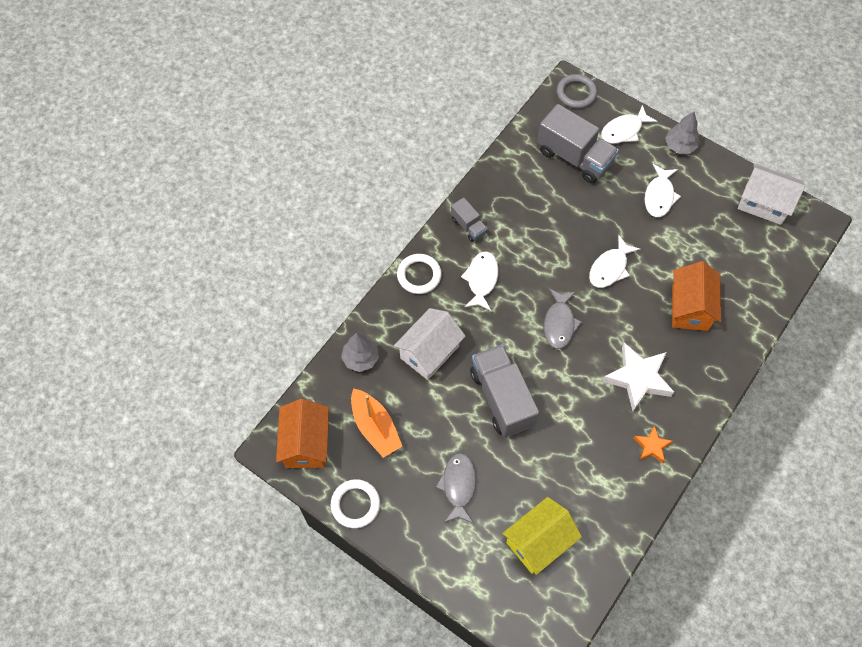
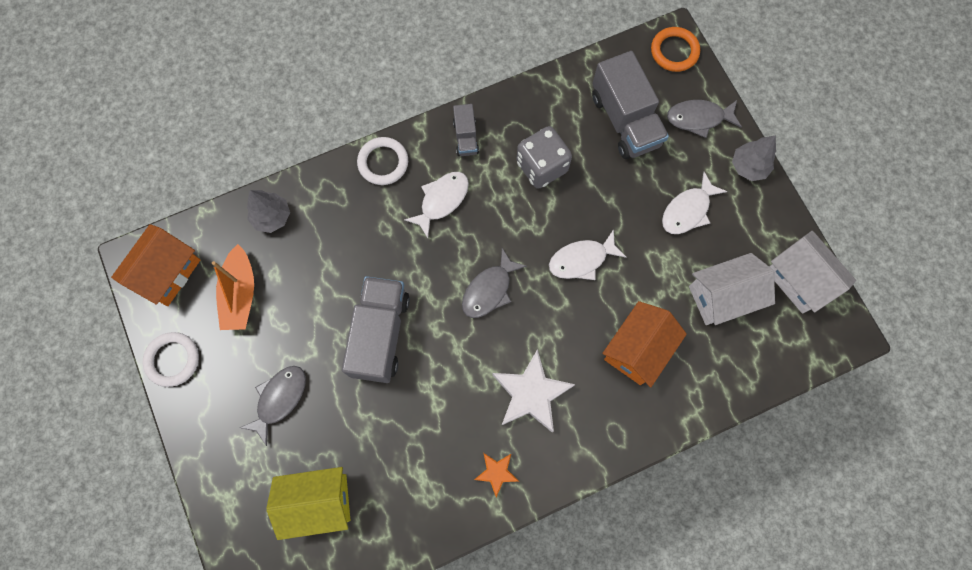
camera: 30 degrees right, 10 degrees up
(429, 352) = (341, 247): white house -> white house (722, 296)
(537, 218) = (541, 167): none -> grey dice
(576, 93) = (674, 51): grey ring -> orange ring
(624, 130) = (698, 118): white fish -> grey fish

